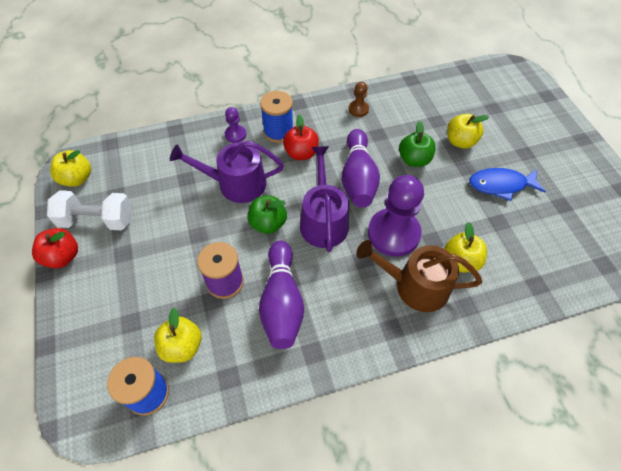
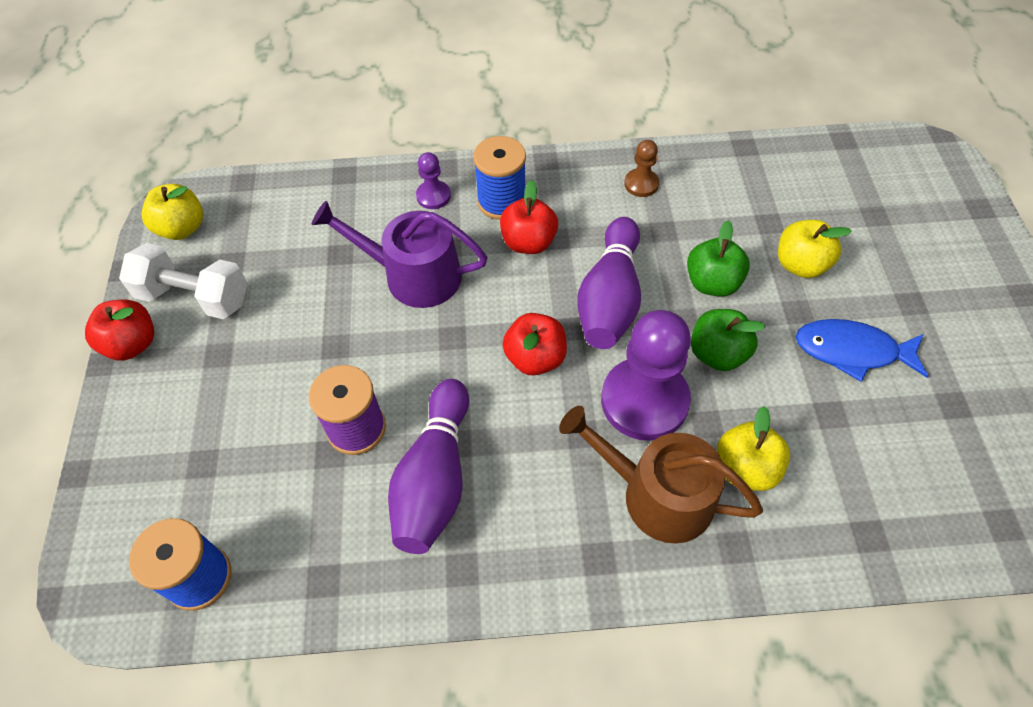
camera: 15 degrees right, 0 degrees up
(182, 346) = (267, 516): yellow apple -> none
(268, 223) = (446, 348): green apple -> green apple (717, 354)
(323, 220) = (535, 358): purple watering can -> red apple

